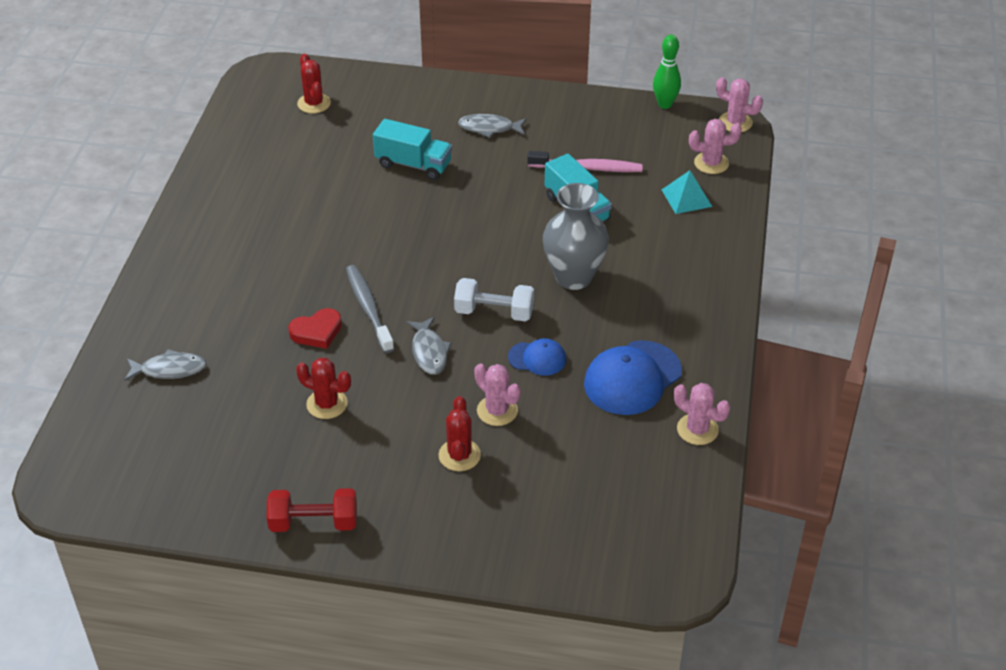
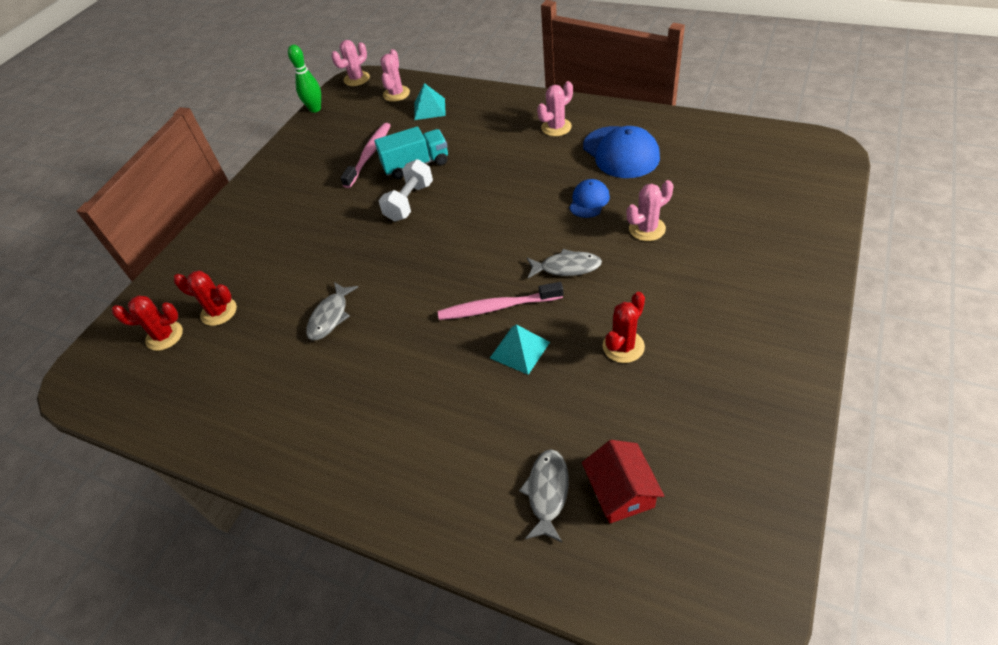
camera: 70 degrees left, 5 degrees up
(172, 414) = (621, 491): none -> red house
(314, 522) = (782, 364): red dumbbell -> none
(317, 332) = (519, 350): red heart -> turquoise pyramid
(368, 308) = (497, 307): grey toothbrush -> pink toothbrush
(413, 164) = (306, 262): turquoise truck -> none
(459, 455) = (698, 256): red cactus -> red cactus (219, 312)
(489, 128) = (284, 208): grey fish -> grey fish (330, 316)
(494, 312) = (527, 222): white dumbbell -> white dumbbell (409, 202)
(573, 277) = (498, 173): grey vase -> none
(697, 429) = (679, 127): pink cactus -> pink cactus (556, 127)

